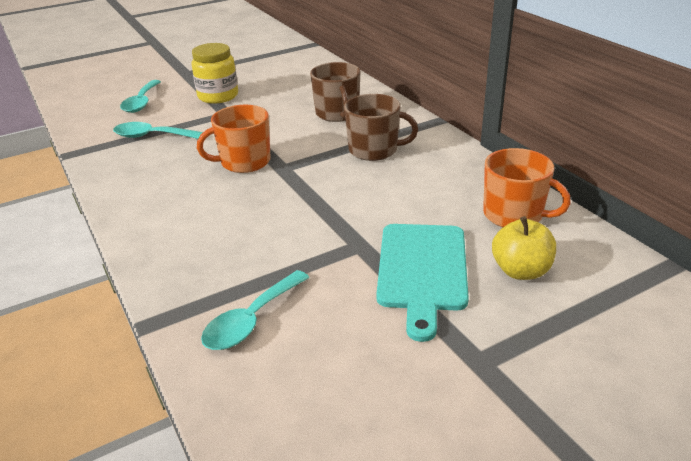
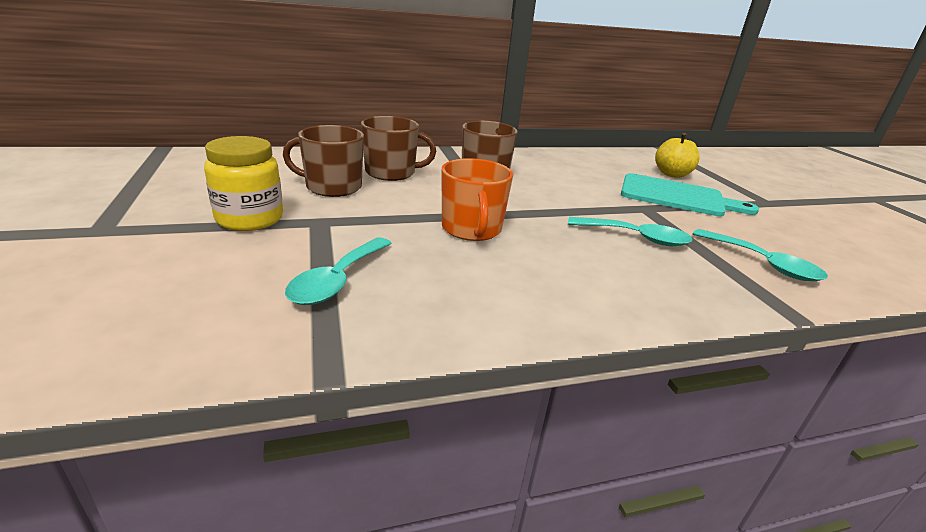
camera: 80 degrees left, 5 degrees down
(141, 102) = (174, 280): turquoise spoon -> turquoise spoon (636, 237)
(287, 103) = (332, 187): none -> brown mug
(514, 215) = (605, 161): orange mug -> none

